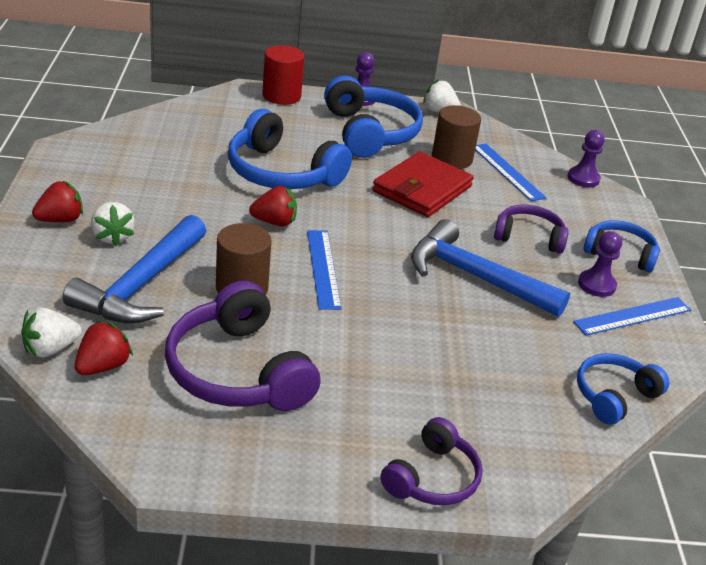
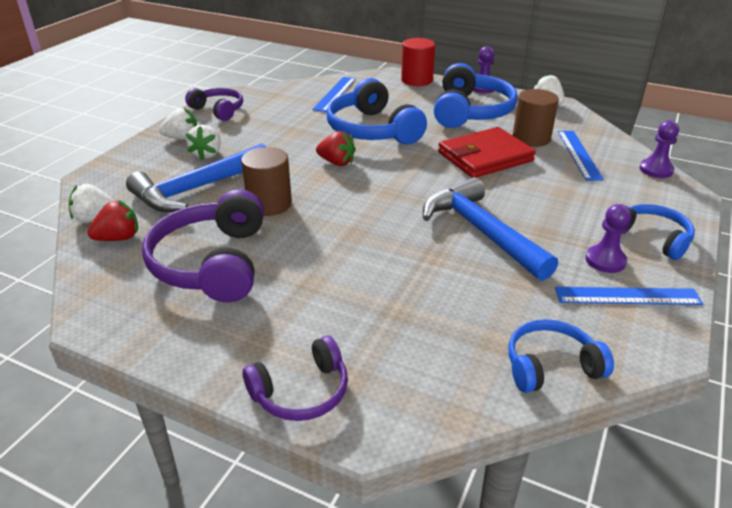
camera: 30 degrees right, 0 degrees up
(60, 220) = (182, 138): red strawberry -> white strawberry
(323, 268) = (348, 201): blue ruler -> blue ruler (335, 94)
(529, 237) = (561, 209): purple headphones -> purple headphones (218, 110)

